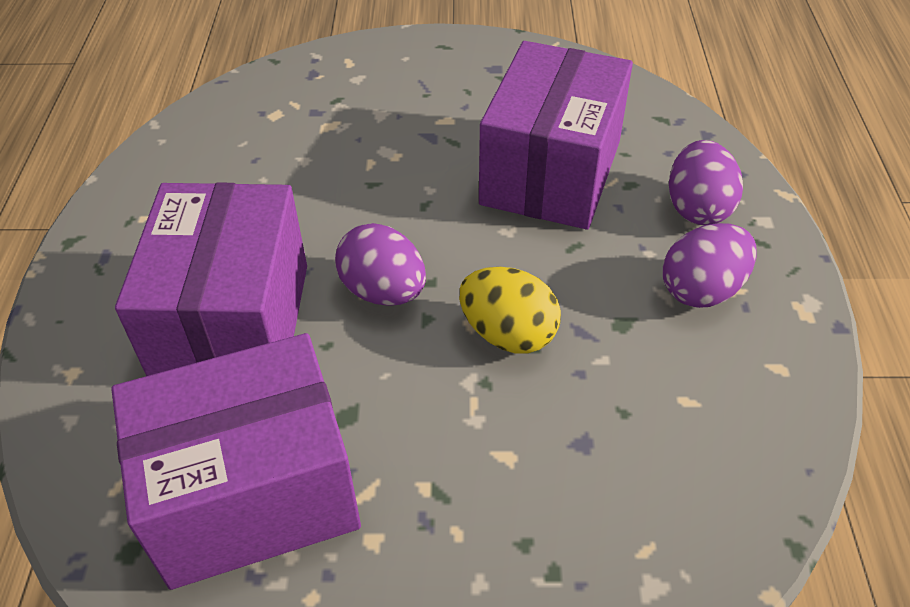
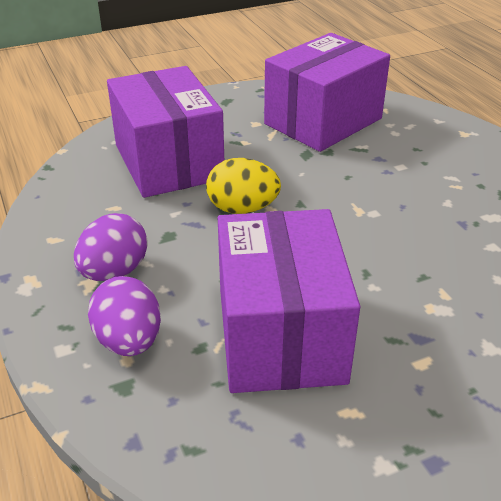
camera: 155 degrees right, 10 degrees down
(233, 323) = (411, 171): purple box -> purple box (168, 162)
(383, 291) = (340, 209): purple egg -> none

